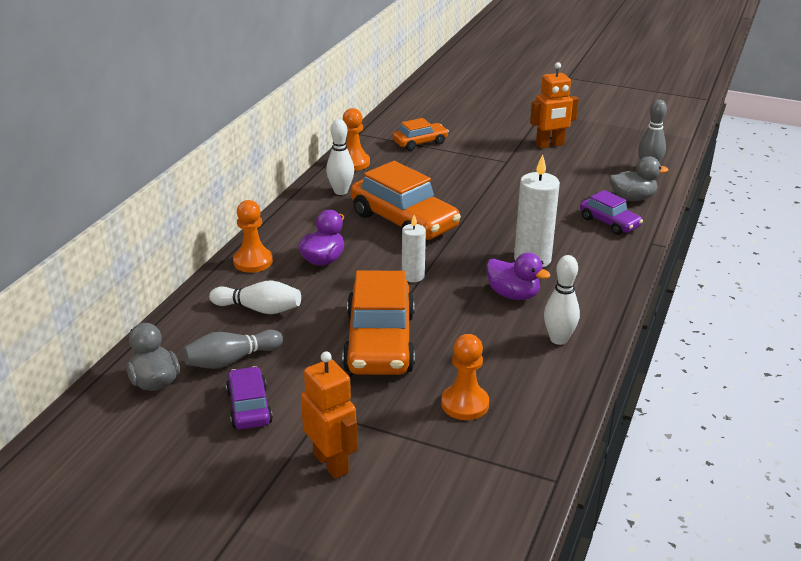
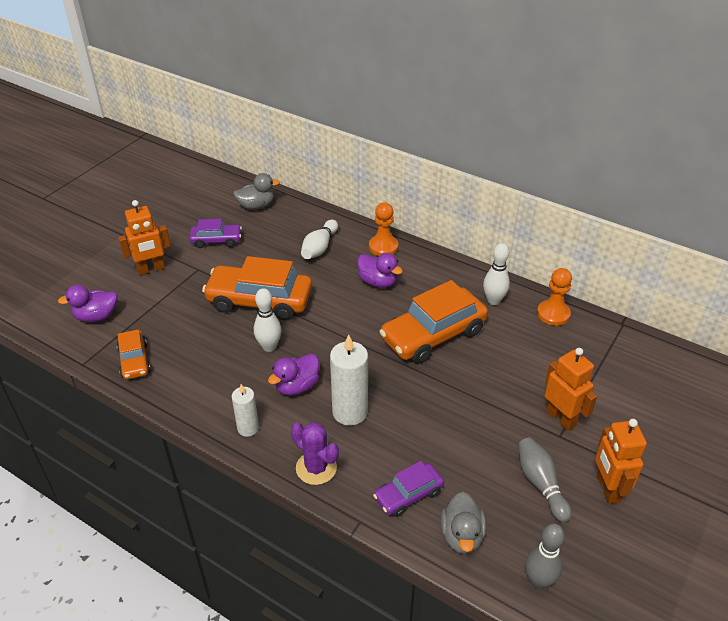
camera: 100 degrees right, 10 degrees up
(231, 360) = (266, 234): grey bowling pin -> grey bowling pin (540, 484)
(413, 276) = (341, 329): white candle -> white candle (248, 428)
(420, 143) = (603, 369): orange car -> orange car (134, 361)
(456, 496) = (96, 316): none -> purple duck
(465, 404) = (175, 333): orange pawn -> none
(487, 160) = (561, 418): none -> orange robot
(558, 339) = (226, 401): white bowling pin -> white bowling pin (269, 347)
(610, 270) = (316, 468): none -> purple cactus

